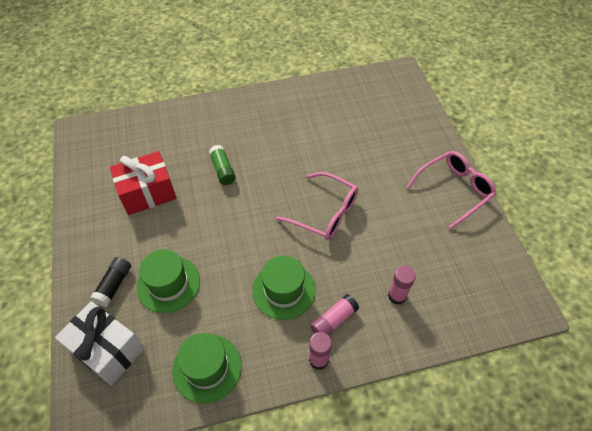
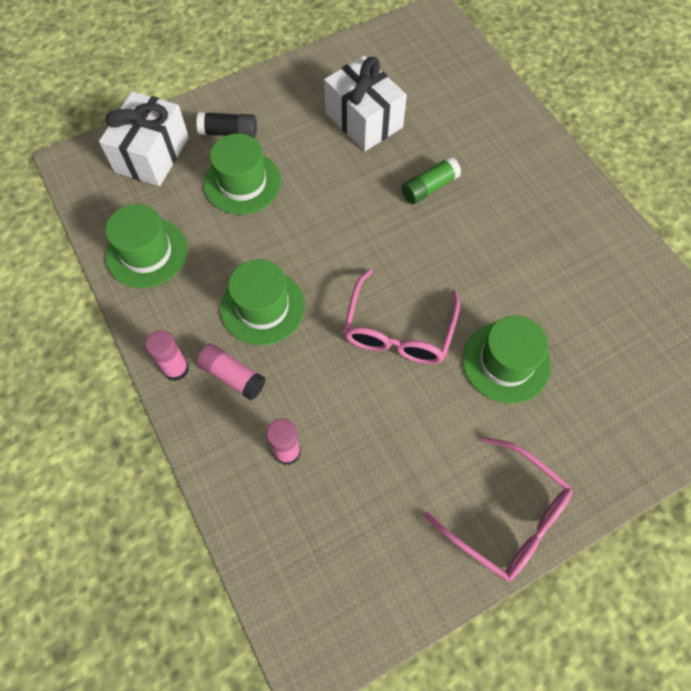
camera: 75 degrees right, 10 degrees up
(147, 193) = (363, 120): red gift -> white gift
(360, 165) = (506, 362): none -> green hat

